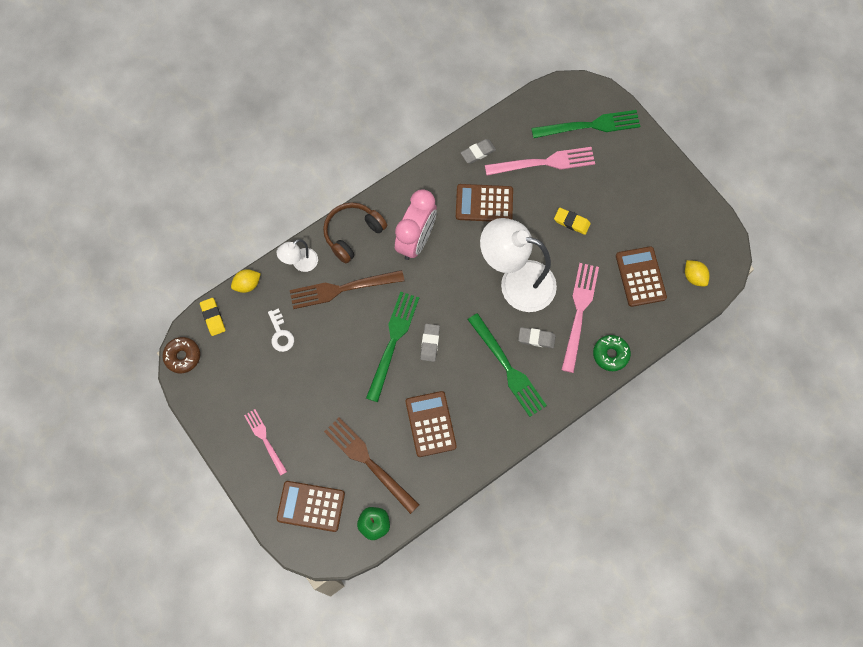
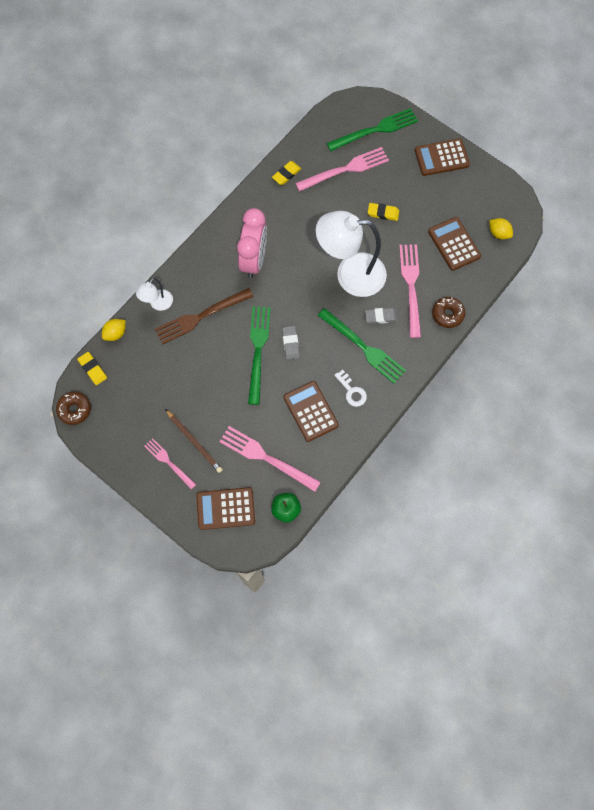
camera: 15 degrees left, 0 degrees up
(280, 334) = (157, 368): white key -> white key (352, 391)
(298, 424) = (194, 442): none -> brown pencil
(352, 234) = (197, 268): brown headphones -> none
(368, 462) = (265, 457): brown fork -> pink fork
(478, 152) = (286, 174): grey eraser -> yellow eraser
(484, 203) = (304, 215): brown calculator -> brown calculator (441, 157)
(610, 354) = (447, 314): green donut -> brown donut

